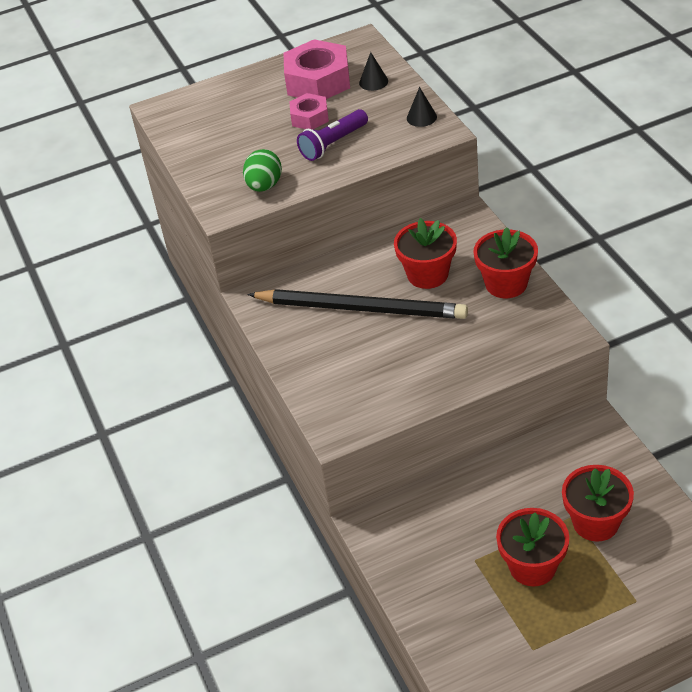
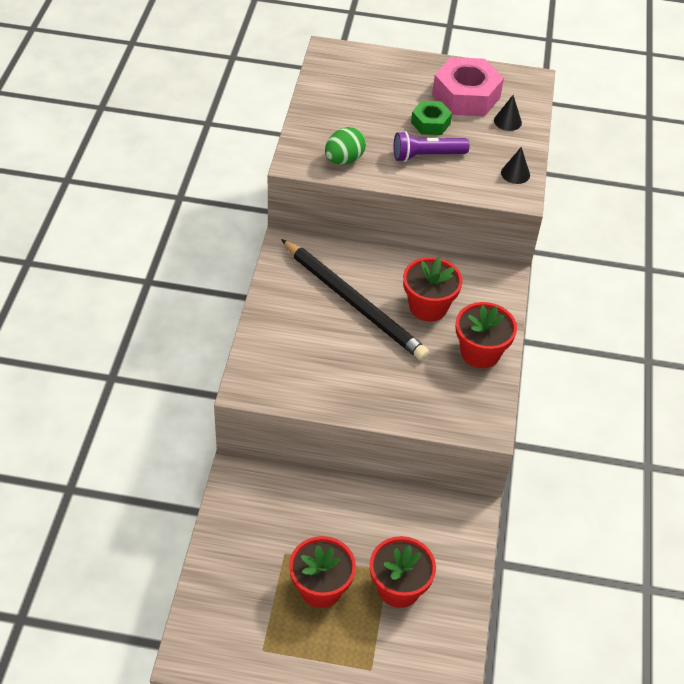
camera: 25 degrees right, 5 degrees up
(309, 117) = (430, 123): pink nut -> green nut

